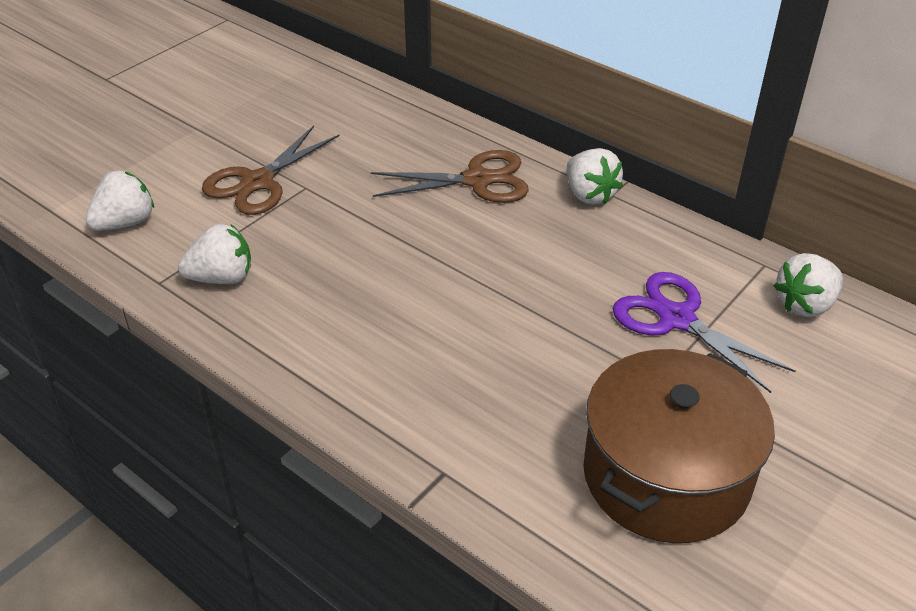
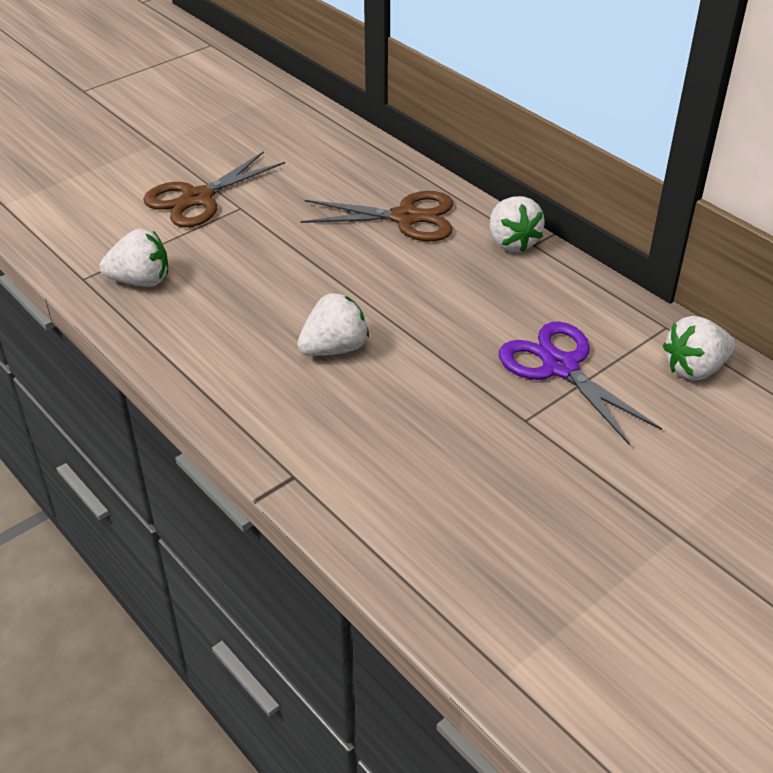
camera: 10 degrees right, 0 degrees up
(125, 223) = (67, 222): white strawberry -> white strawberry (334, 348)
(666, 475) = (502, 506): brown pot -> none

